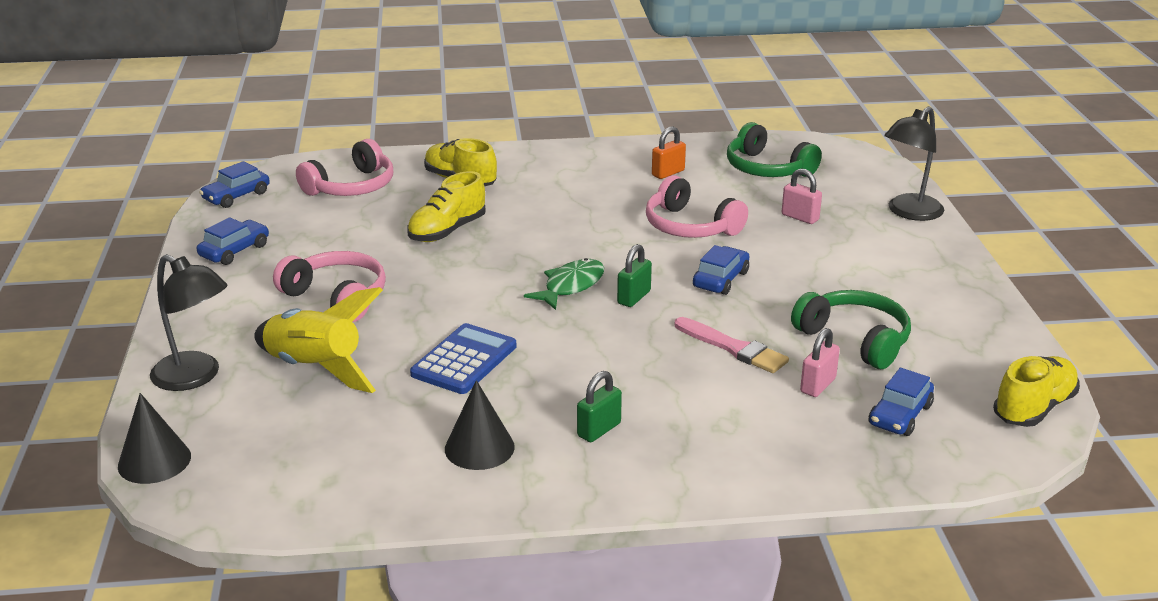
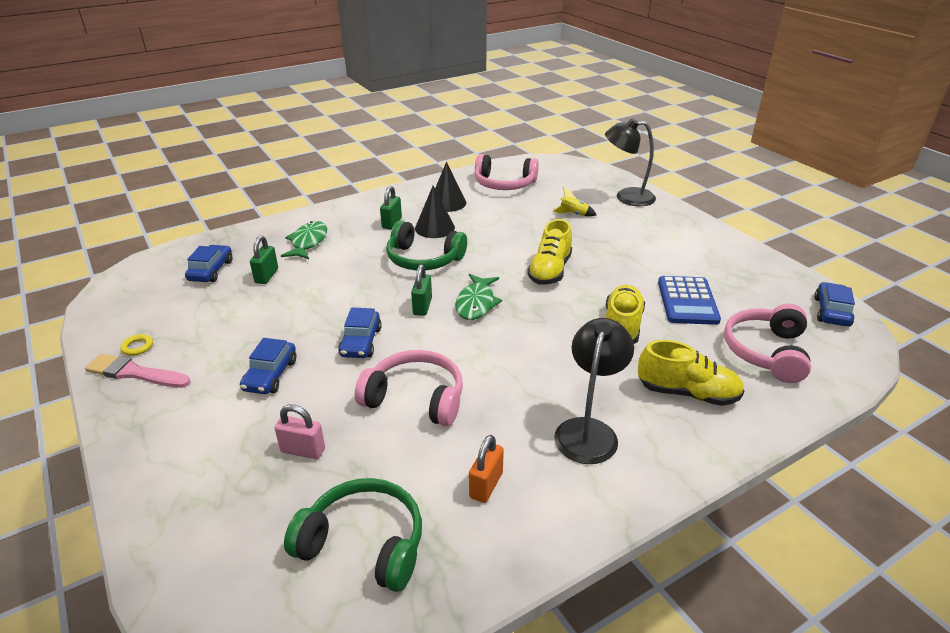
camera: 155 degrees right, 5 degrees up
(154, 461) = (587, 168): black cone -> black cone (434, 228)
(234, 251) = (740, 266): blue car -> blue car (270, 375)
(315, 369) = (573, 214): yellow rocket -> yellow rocket, size x0.43
(337, 297) = (622, 253): pink headphones -> pink headphones (504, 184)
(464, 360) = (498, 237): blue calculator -> blue calculator (687, 301)
(733, 348) = (331, 286): pink brush -> pink brush (135, 373)
(746, 428) = (308, 242): none -> green fish
(817, 385) = (266, 276): pink padlock -> green padlock
(855, 339) = (240, 316): green headphones -> green headphones (423, 259)
(909, 212) = (167, 504): black lamp -> black lamp (589, 430)
(975, 333) = (137, 347): none -> yellow ring
(1034, 408) = (114, 296): yellow shoe -> yellow shoe (550, 271)

